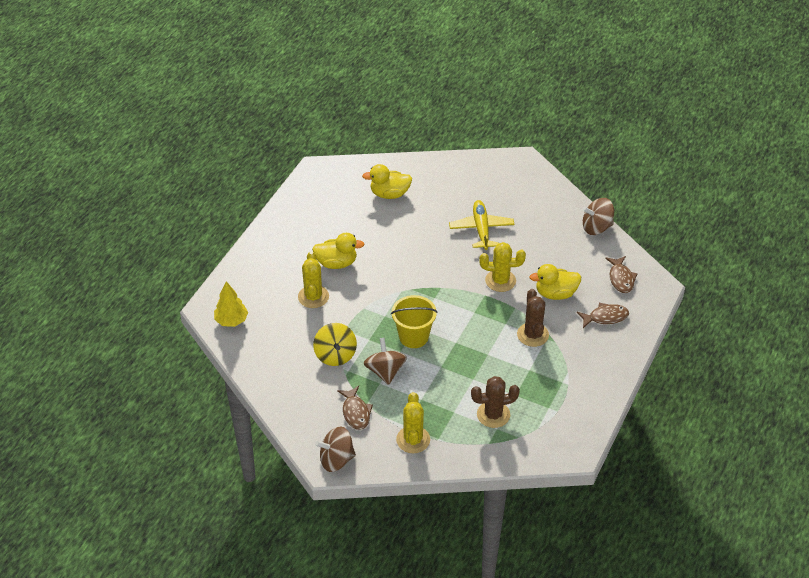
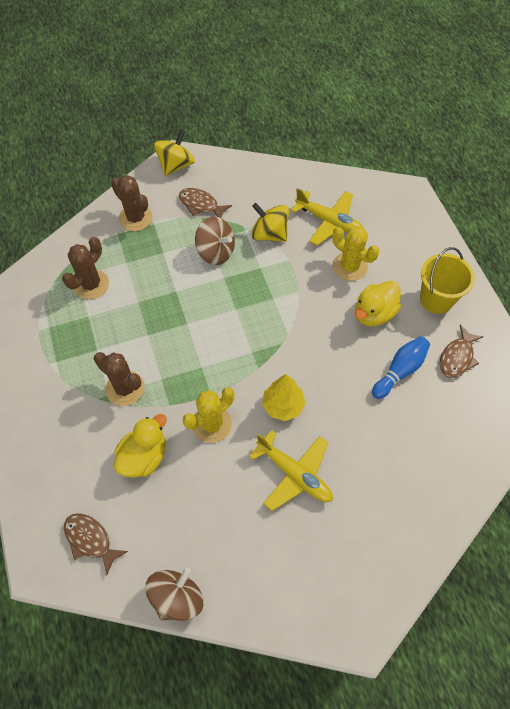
camera: 135 degrees right, 15 degrees up
(231, 321) = (380, 197): yellow tree -> yellow tree (283, 405)
(286, 332) = (329, 222): none -> yellow plane
(336, 459) = (176, 165): brown spinning top -> yellow spinning top
(363, 228) = (400, 371): none -> blue bowling pin
(389, 194) = (430, 435): yellow duck -> none
(413, 337) = (227, 299): yellow bucket -> yellow bucket (436, 299)
(413, 440) = (135, 218): yellow cactus -> brown cactus
(605, 317) = (69, 470): brown fish -> brown fish (457, 357)

